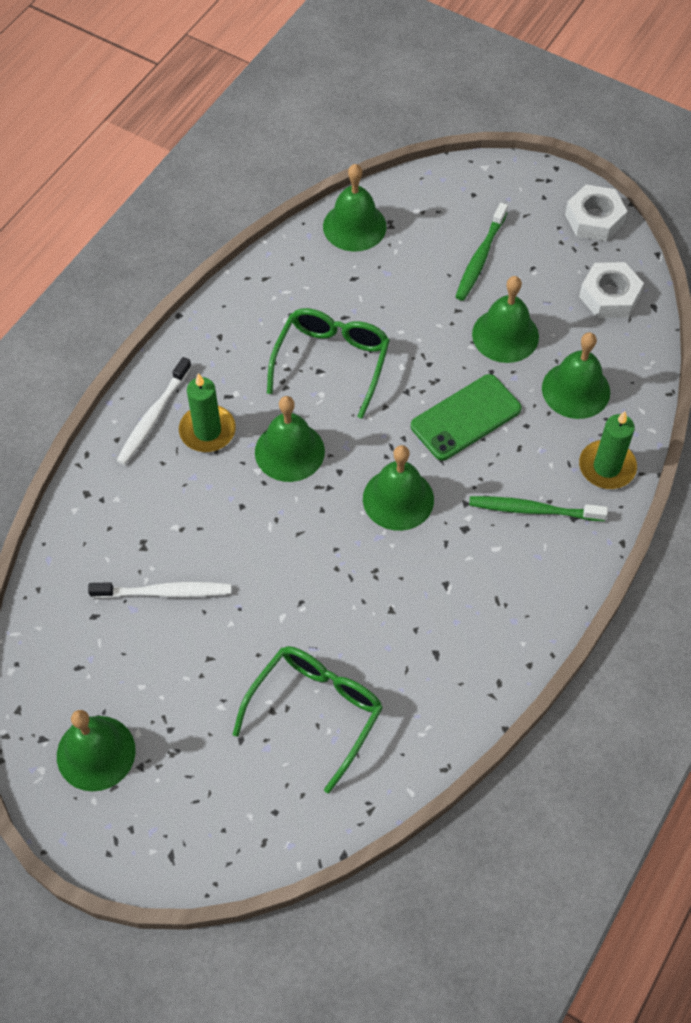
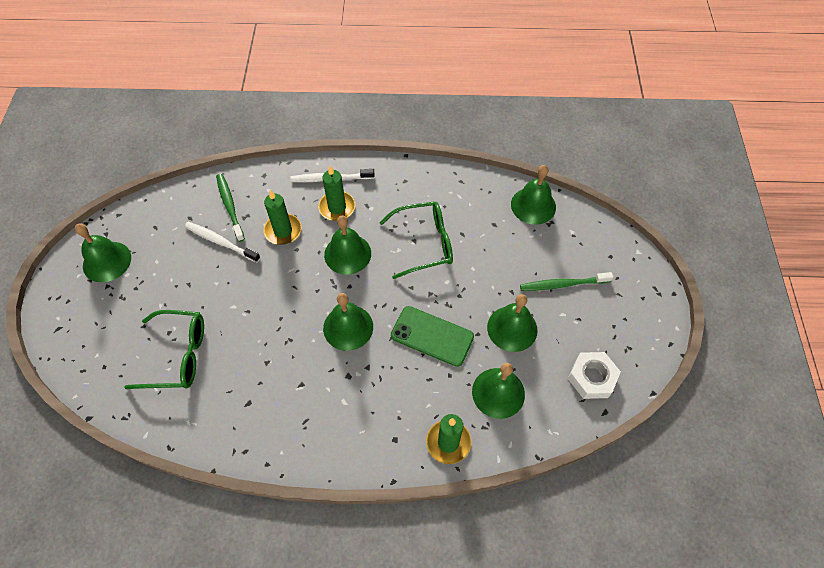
camera: 60 degrees right, 0 degrees up
(165, 592) = (220, 242): white toothbrush -> white toothbrush turned 150 degrees clockwise
(200, 509) = (283, 231): none -> green candle
(532, 510) = (385, 410): green toothbrush -> green toothbrush (230, 206)
(594, 219) = (650, 337): white nut -> none

